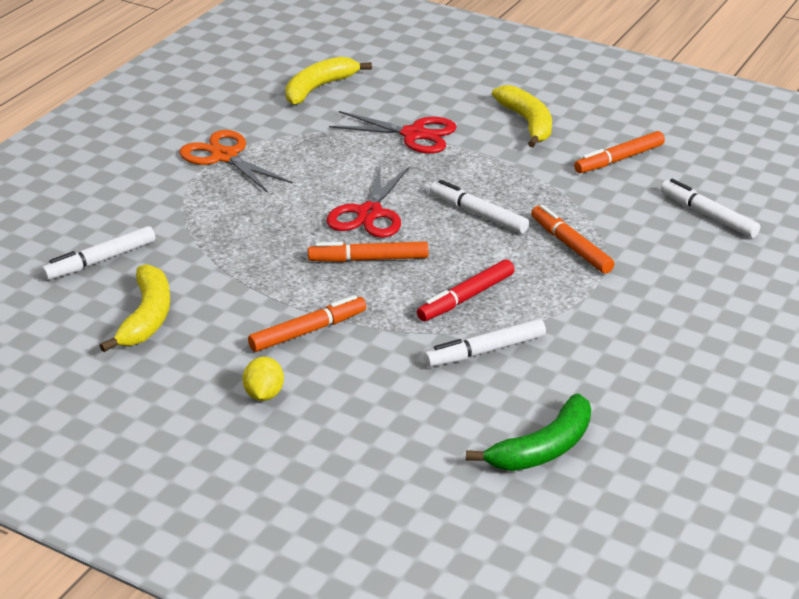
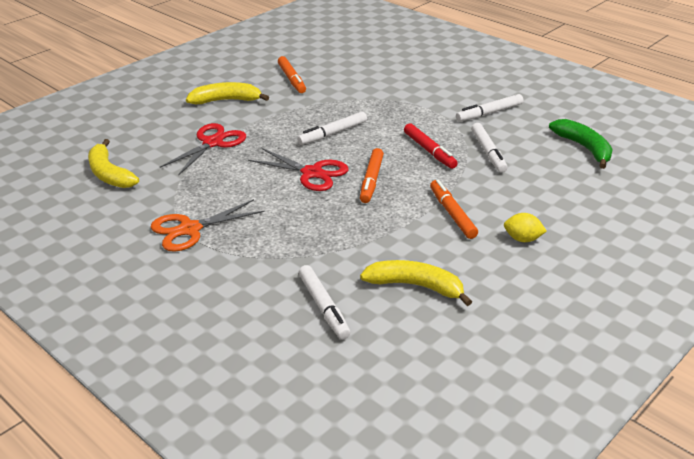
camera: 75 degrees left, 0 degrees up
(571, 246) = (383, 109): orange marker -> none
(708, 215) = (368, 65): white marker -> white marker (489, 113)

